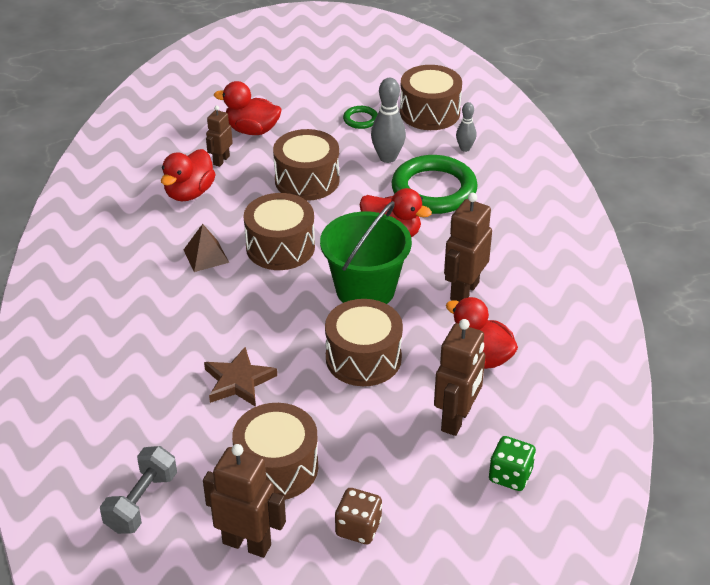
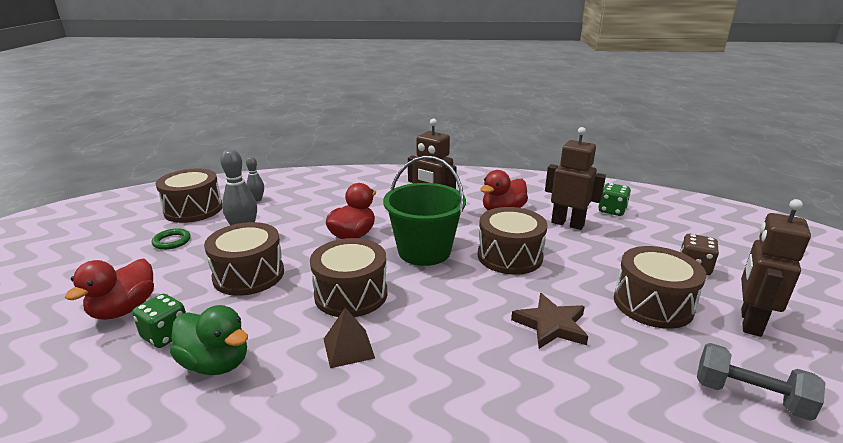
camera: 85 degrees left, 15 degrees down
(189, 193) = (216, 363): red duck -> green duck
(221, 160) = (166, 335): brown robot -> green dice
(434, 190) = (304, 215): green ring -> none

